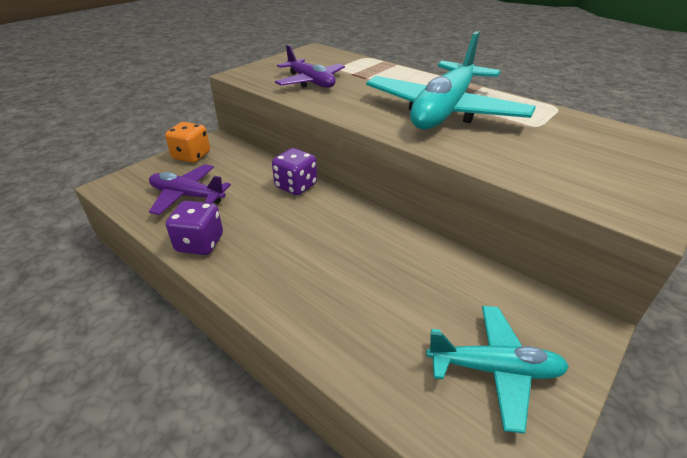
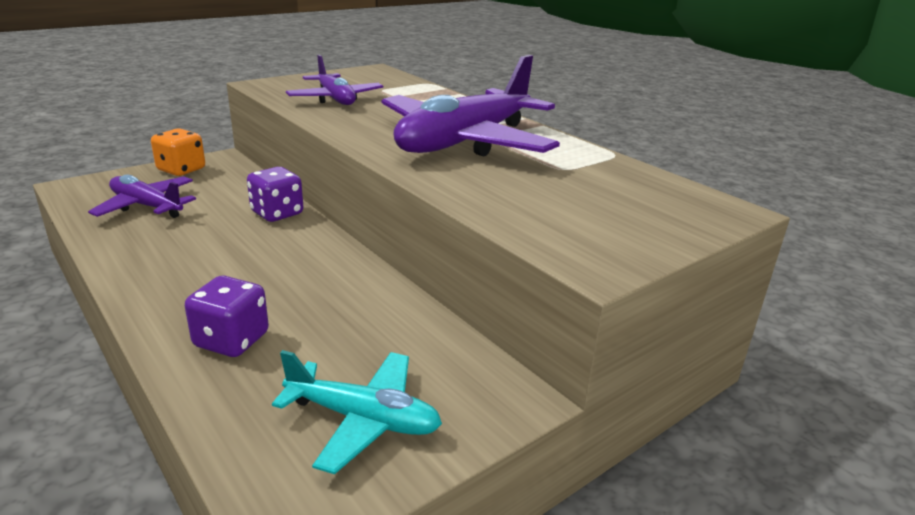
camera: 10 degrees right, 10 degrees down
(200, 243) = (125, 251): purple dice -> purple dice (231, 340)
(444, 111) = (465, 142): turquoise plane -> purple plane

